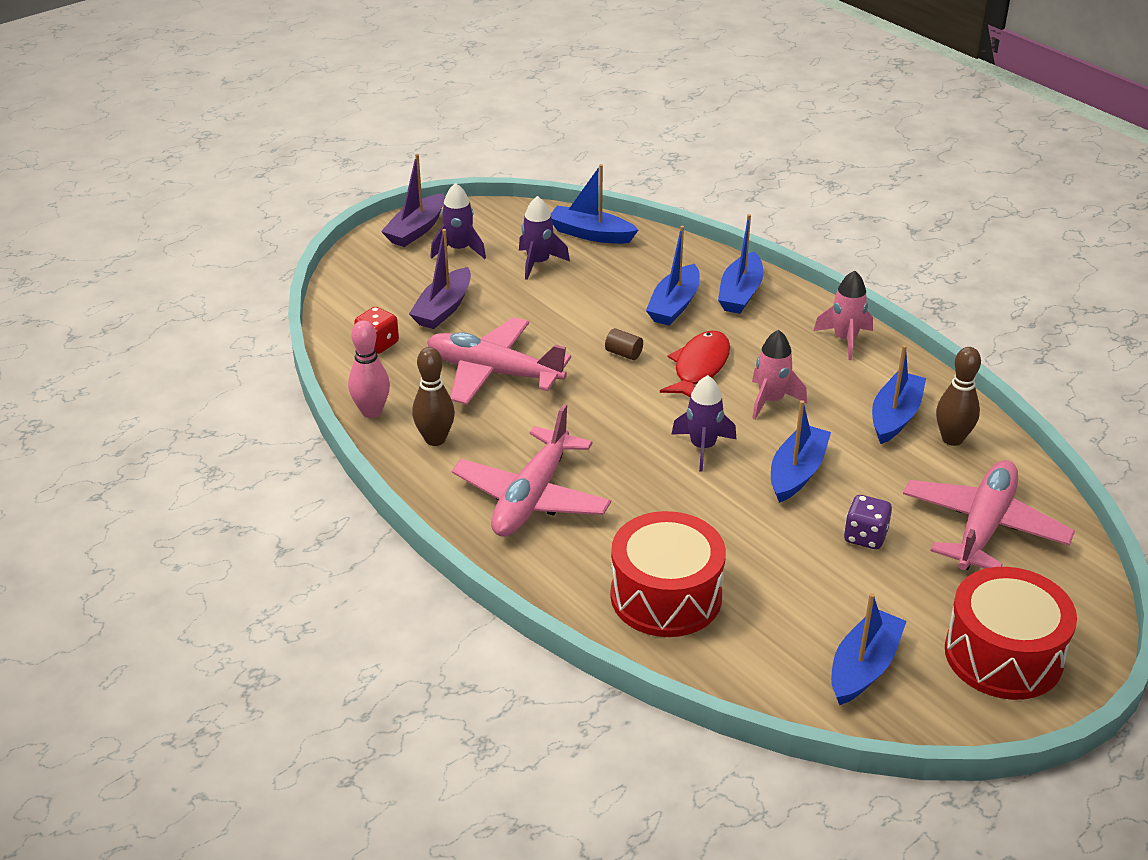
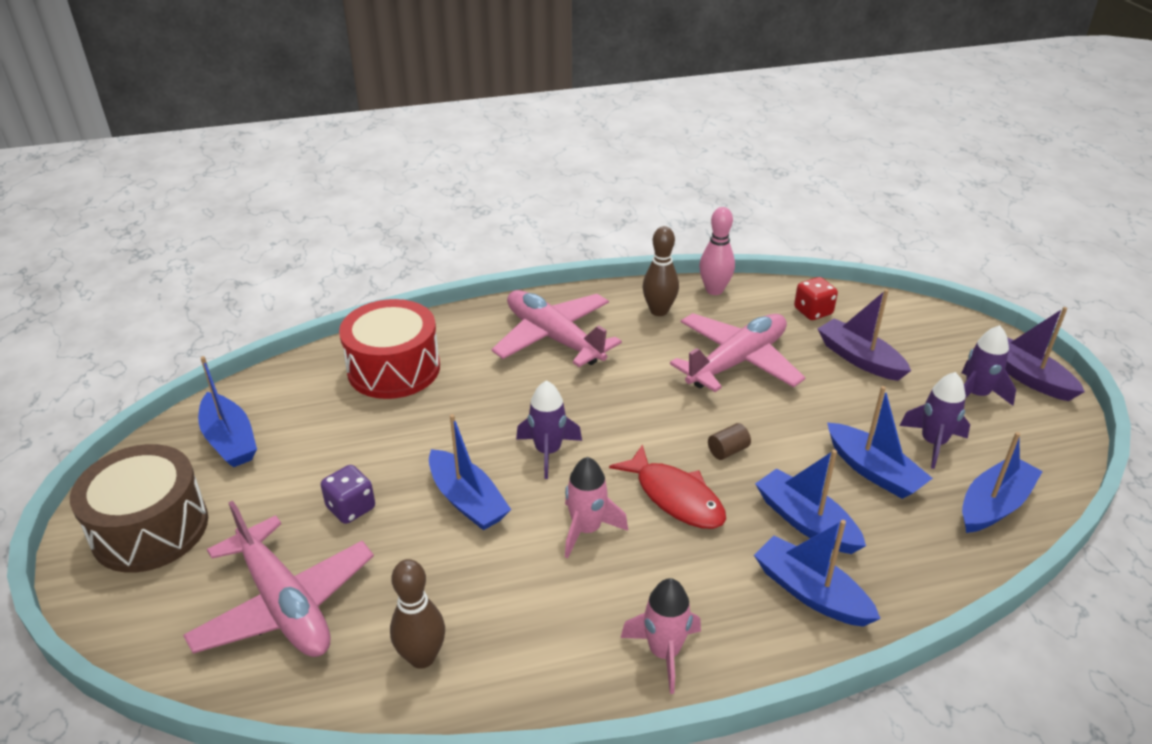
camera: 115 degrees right, 0 degrees up
(895, 416) = (494, 624): blue boat -> blue boat (873, 471)
(1003, 655) = (150, 528): red drum -> brown drum

